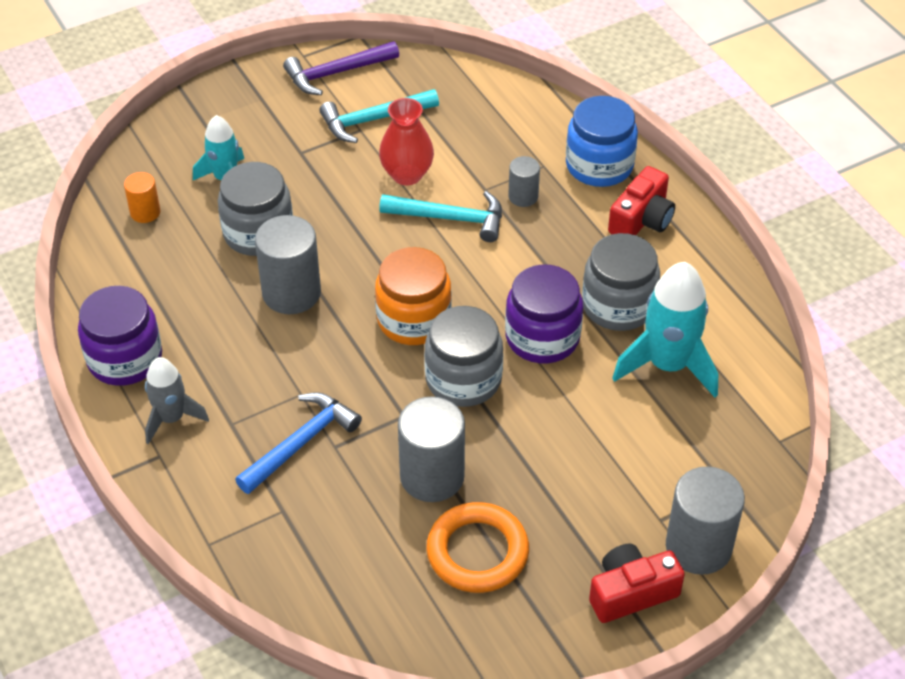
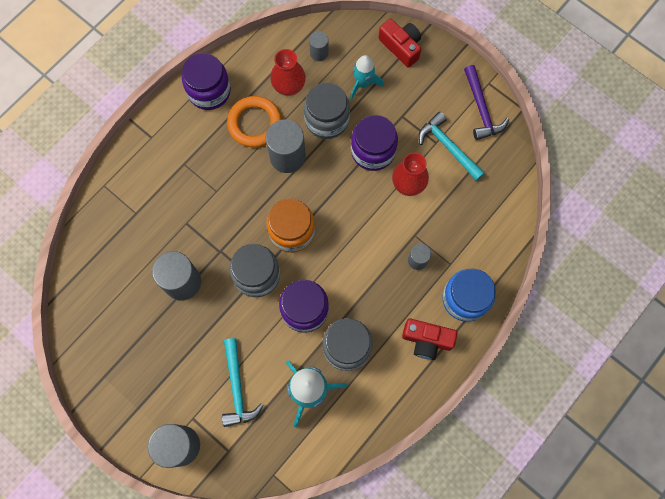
camera: 70 degrees right, 25 degrees up
(145, 212) = (319, 53): orange cylinder -> grey cylinder
(171, 418) = (177, 132): grey rocket -> none
(178, 261) = (289, 86): none -> red vase
(301, 443) = (182, 204): blue hammer -> none
(336, 73) = (481, 109): purple hammer -> purple hammer turned 150 degrees counterclockwise
(336, 197) = (373, 151): none -> purple jar
(450, 218) = (381, 223): turquoise hammer -> turquoise hammer (237, 387)
(477, 552) = (140, 324): orange ring -> orange ring (255, 123)
(631, 593) = (138, 416): red camera -> red camera (401, 47)

